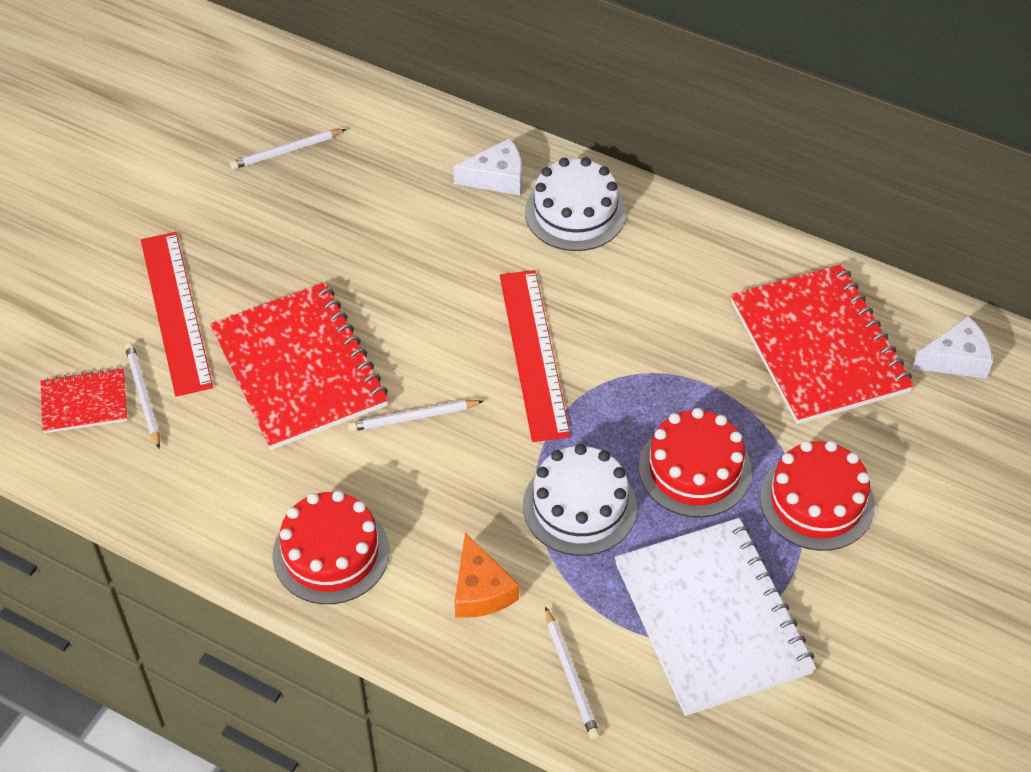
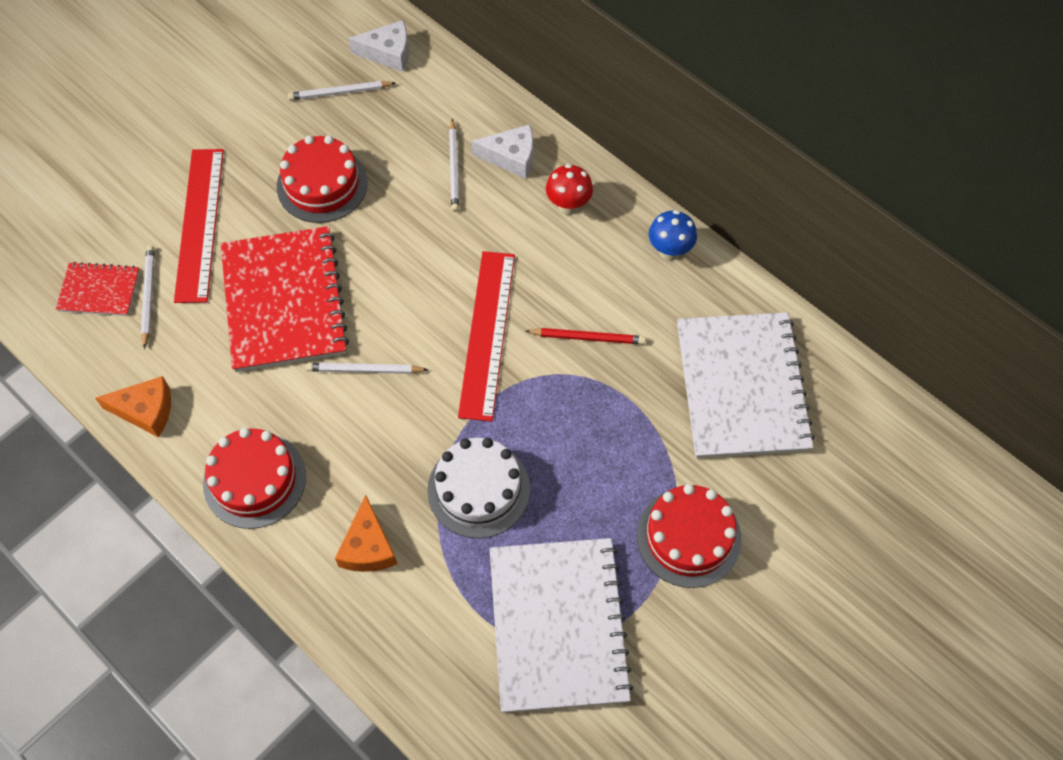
camera: 15 degrees right, 10 degrees up
(182, 511) = (146, 411): none -> orange cheese
(571, 675) = (418, 647): white pencil -> white pencil (454, 168)
(575, 212) = (568, 206): white cake -> red mushroom
(641, 334) = (587, 337): none -> red pencil
(695, 469) = (590, 479): red cake -> red cake (322, 184)
(697, 234) = (669, 251): none -> blue mushroom
(818, 347) = (741, 387): red notebook -> white notebook
(956, 359) = (863, 428): white cheese -> white cheese (388, 53)

